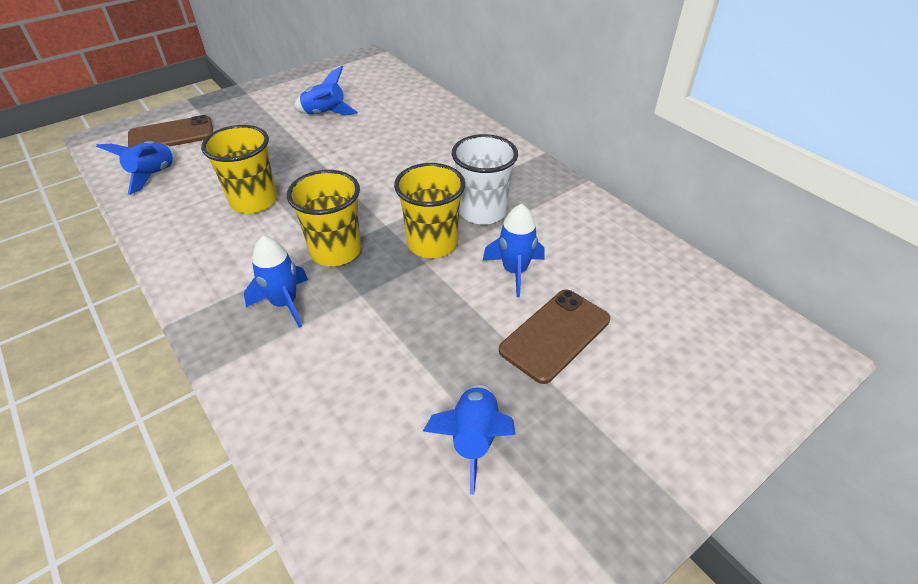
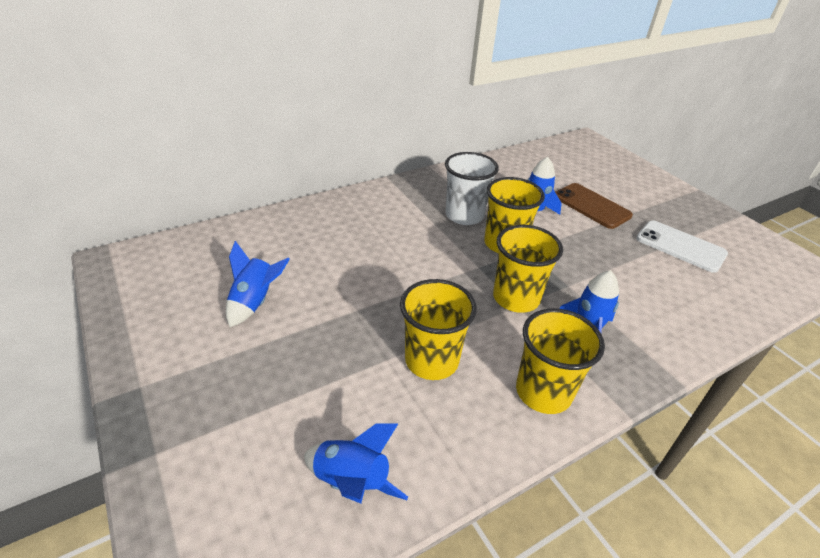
camera: 85 degrees left, 5 degrees down
(171, 135) = (235, 476): brown phone -> none
(207, 266) = (543, 392): none -> yellow cup
(473, 439) = (680, 246): blue rocket -> white phone

